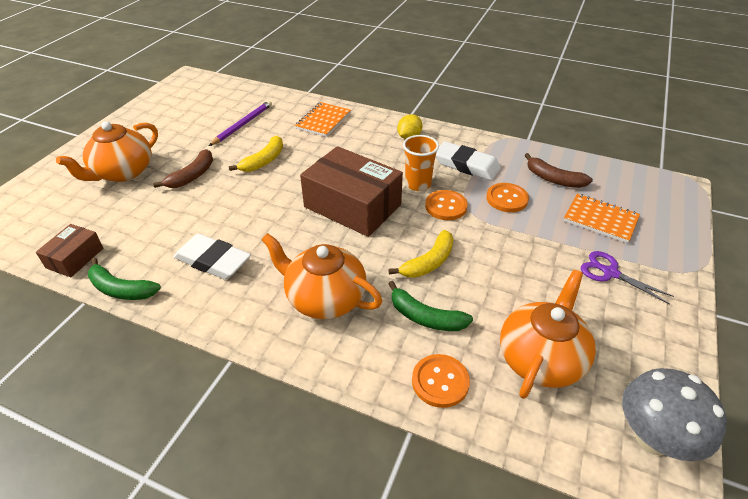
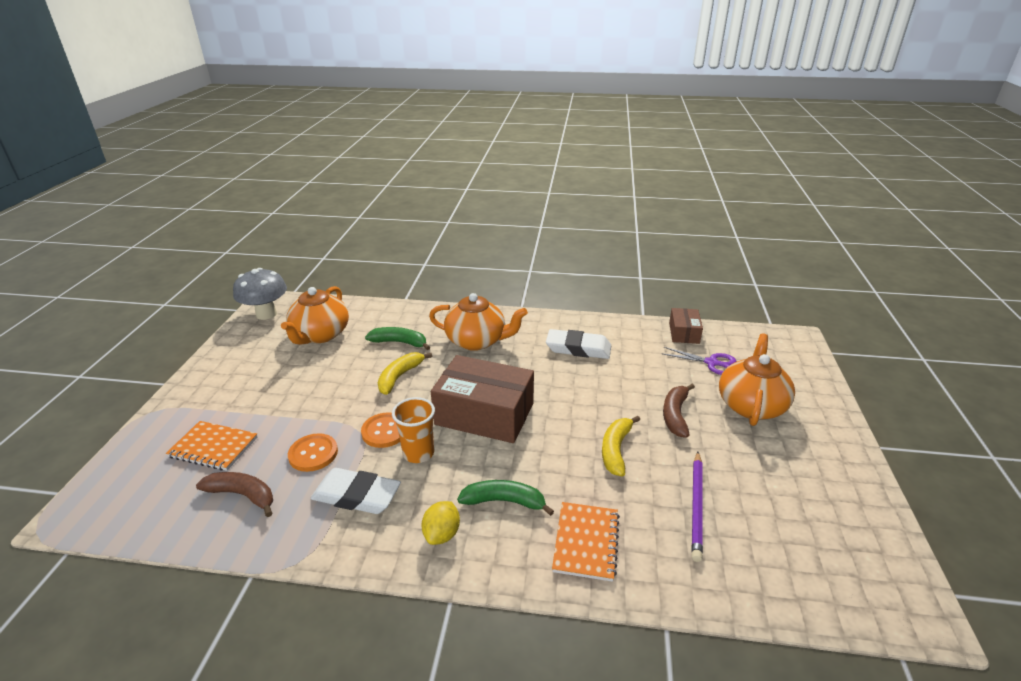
camera: 165 degrees right, 10 degrees down
(121, 289) = (625, 322): green banana -> green banana (504, 501)
(440, 381) = (388, 316): orange button -> none
(610, 273) = (237, 395): purple scissors -> purple scissors (711, 363)

